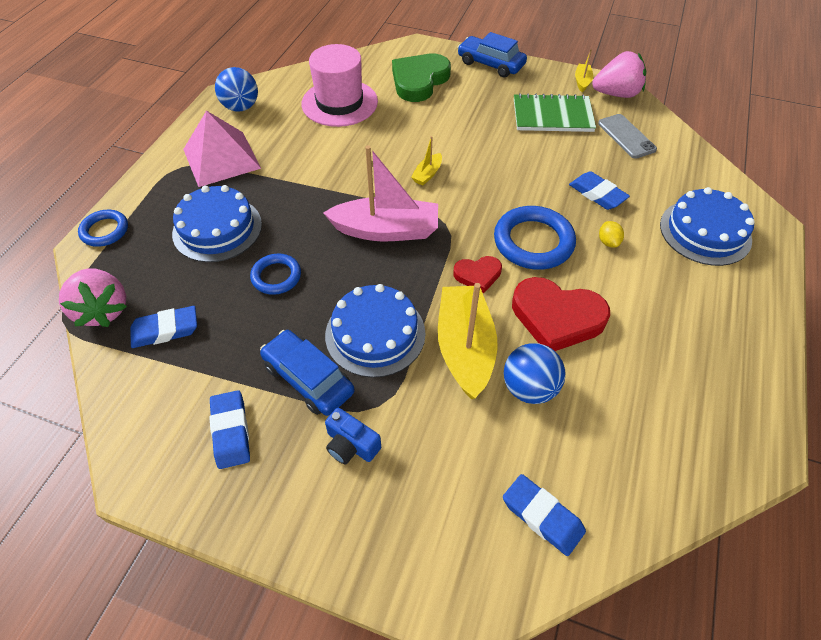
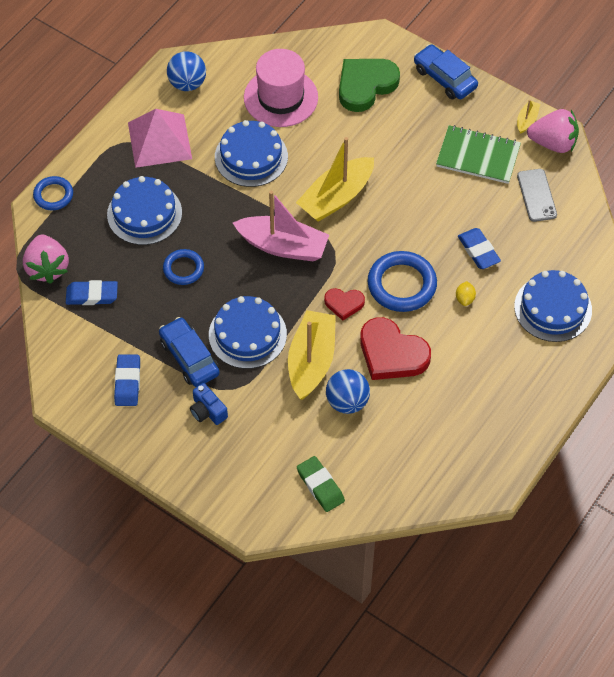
camera: 15 degrees right, 5 degrees up
(324, 155) = (251, 157): none -> blue cake
(427, 174) = (336, 197): yellow boat -> yellow boat, size x2.24
(542, 516) = (320, 486): blue eraser -> green eraser

